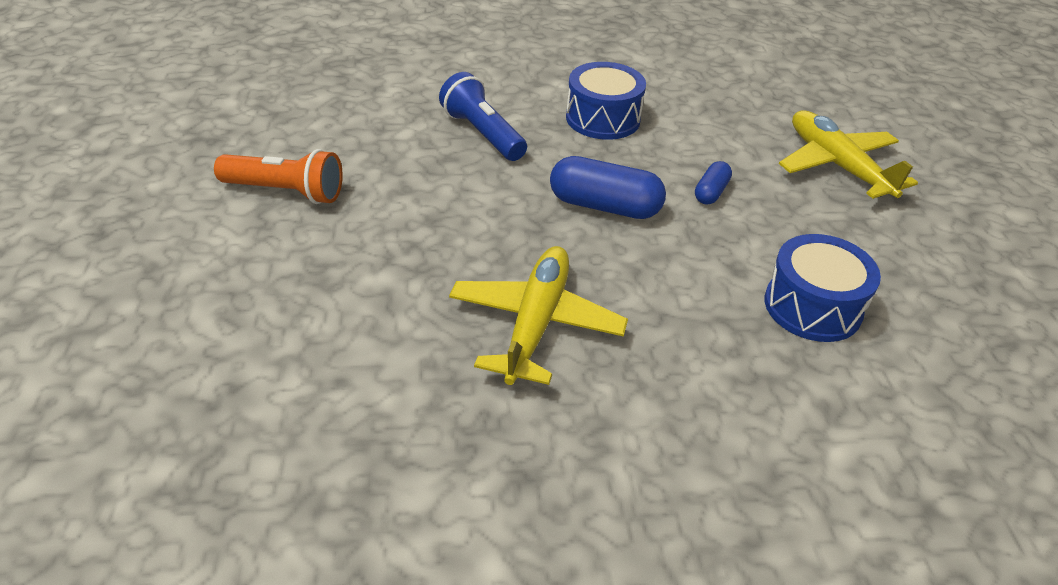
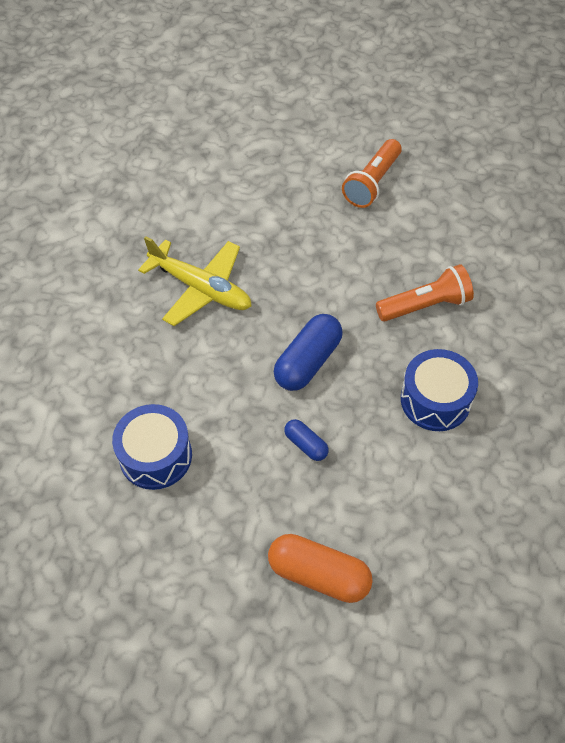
camera: 110 degrees right, 15 degrees up
(482, 134) = (425, 305): blue flashlight -> orange flashlight
(837, 165) = (319, 574): yellow plane -> orange capsule

